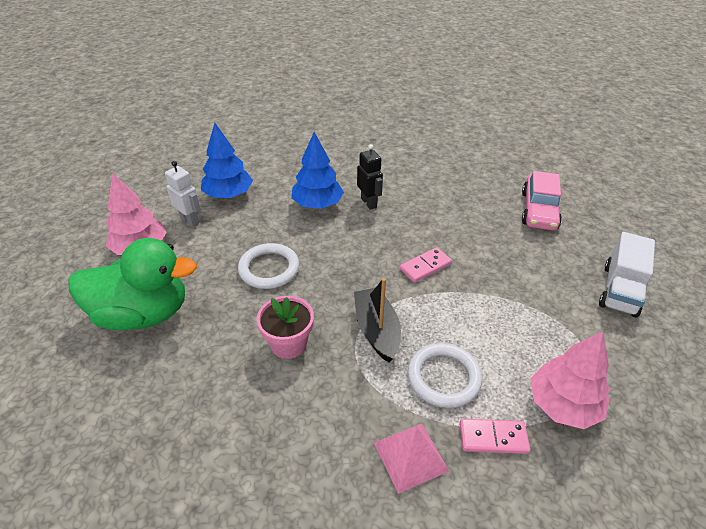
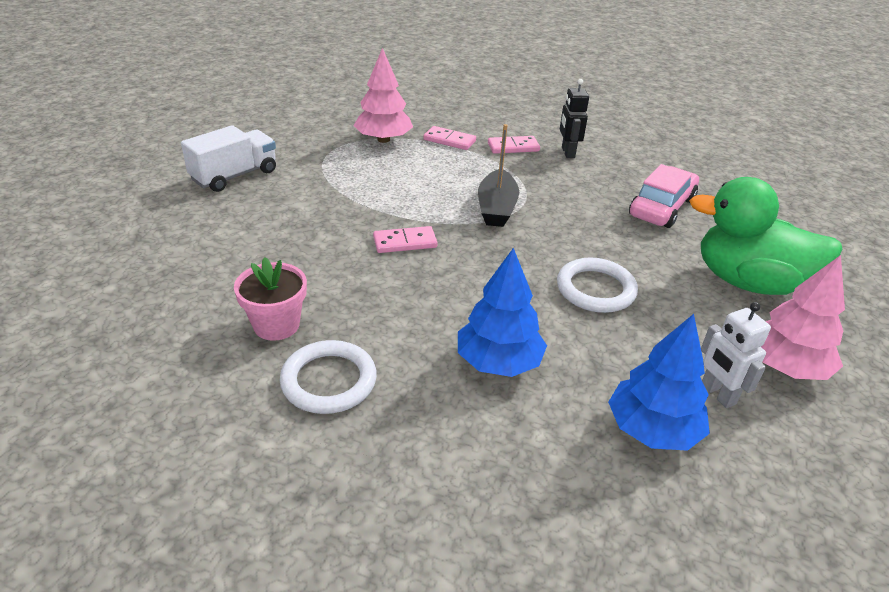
camera: 160 degrees left, 5 degrees down
(288, 344) = (586, 220): pink flower pot -> pink flower pot (276, 325)
(369, 203) = (415, 340): black robot -> black robot (567, 152)
(411, 456) = (513, 147): pink pyramid -> pink domino
(443, 377) = (459, 170): white ring -> white ring (329, 381)
(539, 210) = (192, 261): pink car -> pink car (662, 207)

